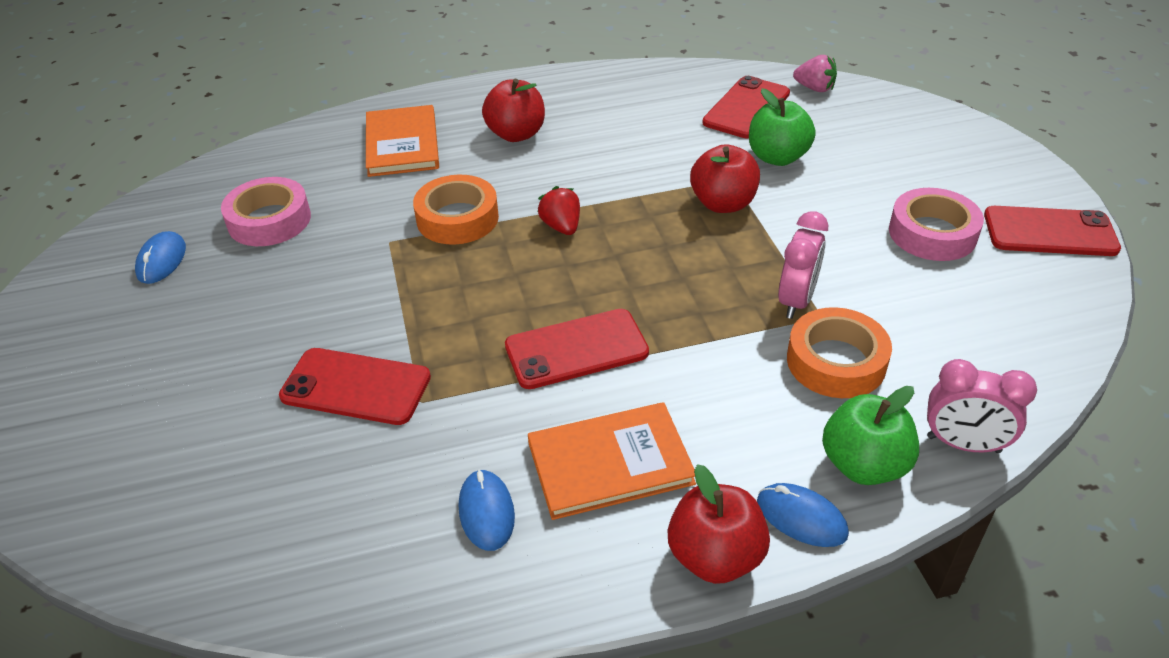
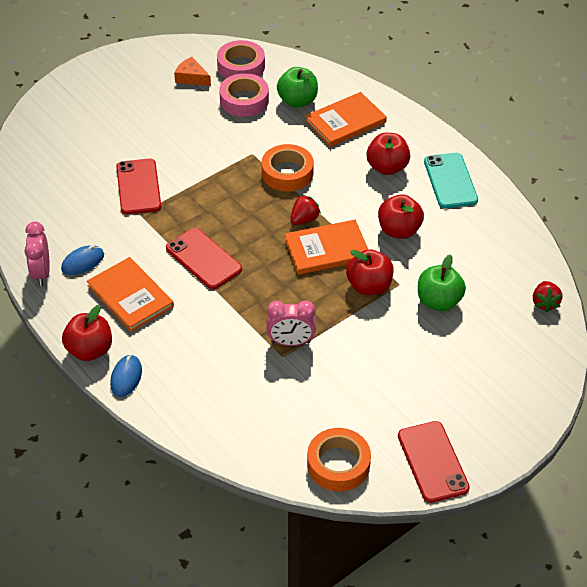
camera: 65 degrees right, 5 degrees up
(162, 261) = (191, 77): blue mouse -> orange cheese
(576, 96) = (450, 181): none -> turquoise phone
(633, 221) = (327, 249): none -> orange book
(636, 154) = (399, 230): none -> red apple
(746, 108) = (492, 271): red phone -> none
(814, 88) = (544, 303): pink strawberry -> red strawberry
(836, 361) = (246, 370): orange tape -> orange tape (338, 464)
(863, 465) = (172, 396): green apple -> green apple (297, 101)
(932, 233) = (396, 398): pink tape -> pink tape (241, 66)
(963, 444) = (205, 436): pink clock -> pink clock (41, 273)

